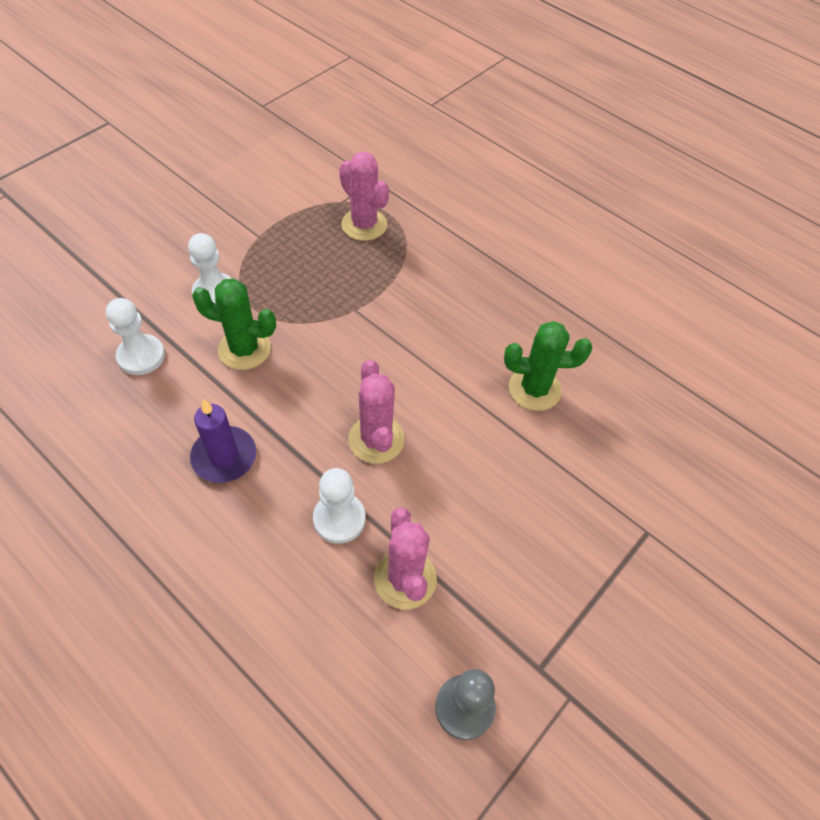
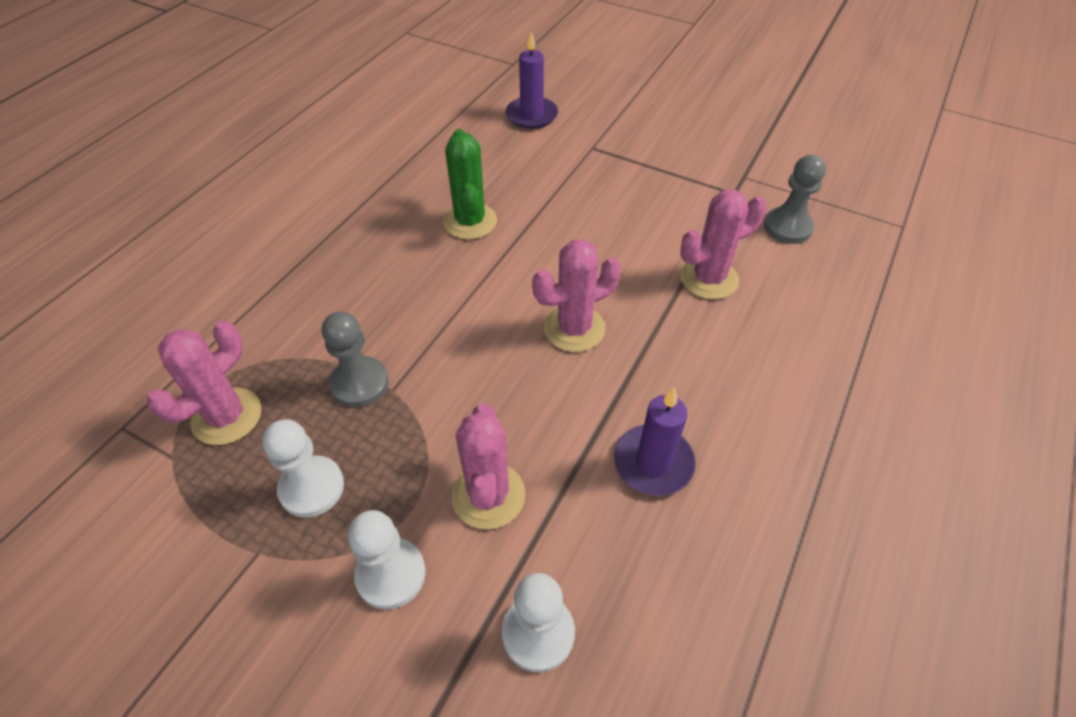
camera: 100 degrees left, 5 degrees down
(244, 349) = (488, 495): green cactus -> pink cactus
(339, 519) = (676, 337): white pawn -> white pawn (312, 488)
(367, 292) = (359, 383): none -> grey pawn
(717, 483) = (531, 115): none -> purple candle

